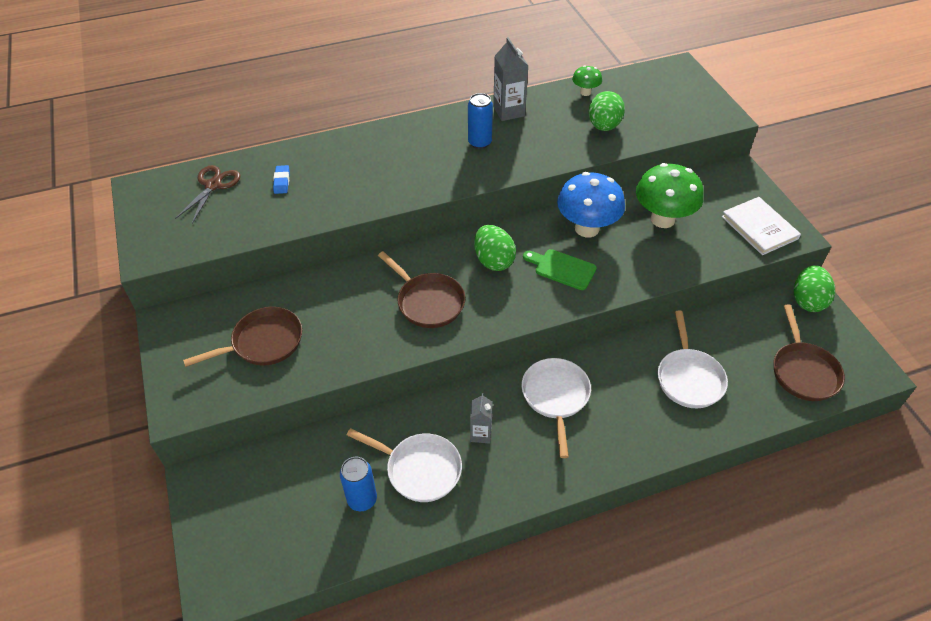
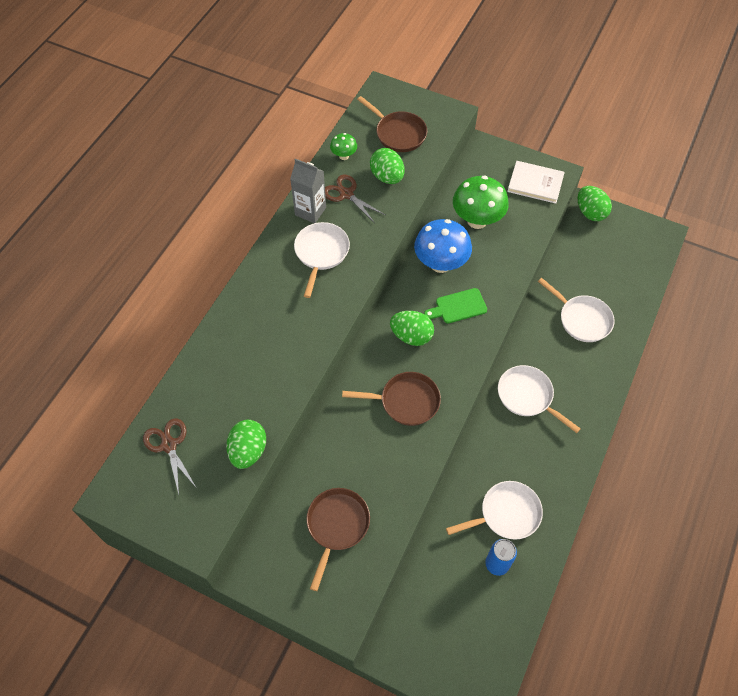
camera: 45 degrees left, 10 degrees up
(255, 228) = (248, 451): none -> green egg
(282, 181) = (218, 398): blue eraser -> none
(479, 142) = (321, 253): blue can -> white pan
(481, 434) = (514, 459): grey carton -> none
(553, 117) = (346, 194): none -> brown scissors
(803, 371) = (631, 263): brown pan -> brown pan (398, 133)

